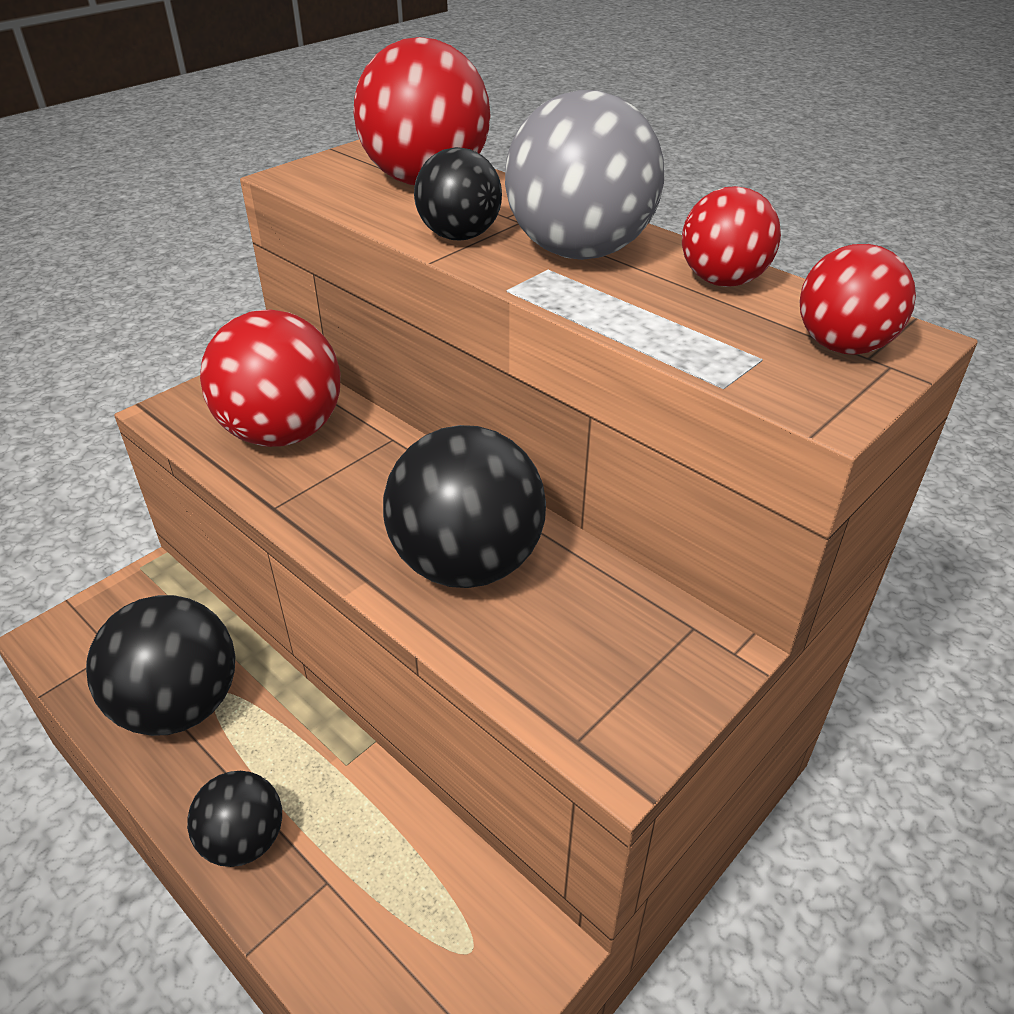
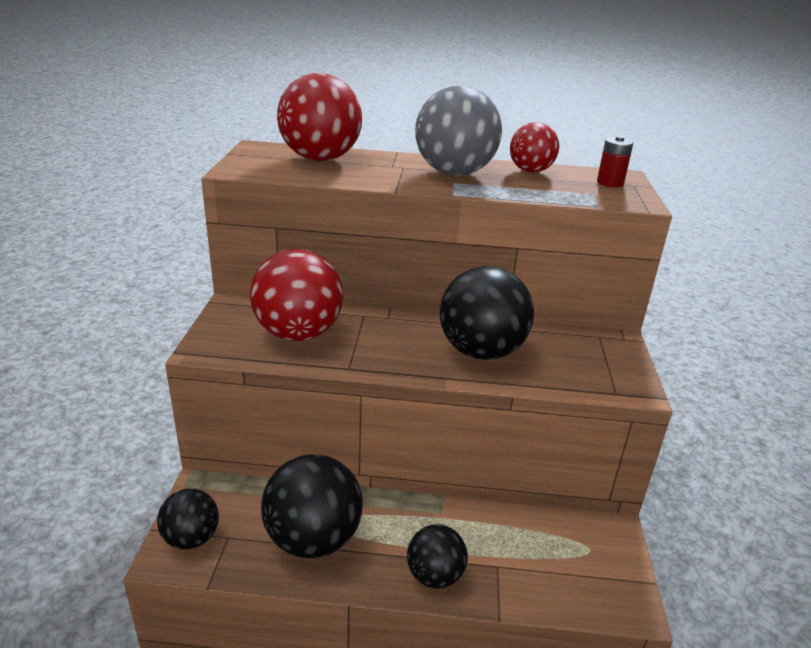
camera: 40 degrees left, 10 degrees down
(459, 236) = (388, 178): black ball -> black ball (191, 538)
(842, 346) = (610, 183): red ball -> red battery

